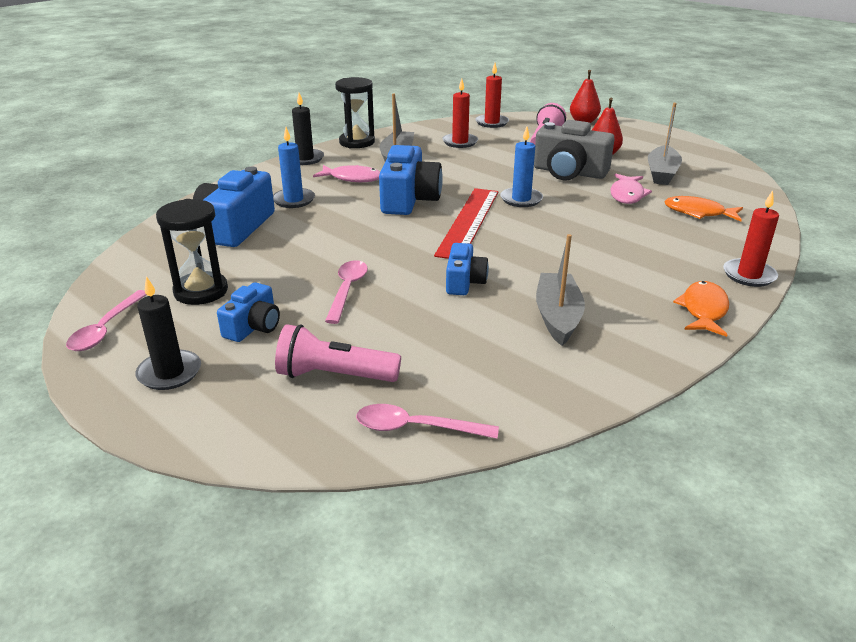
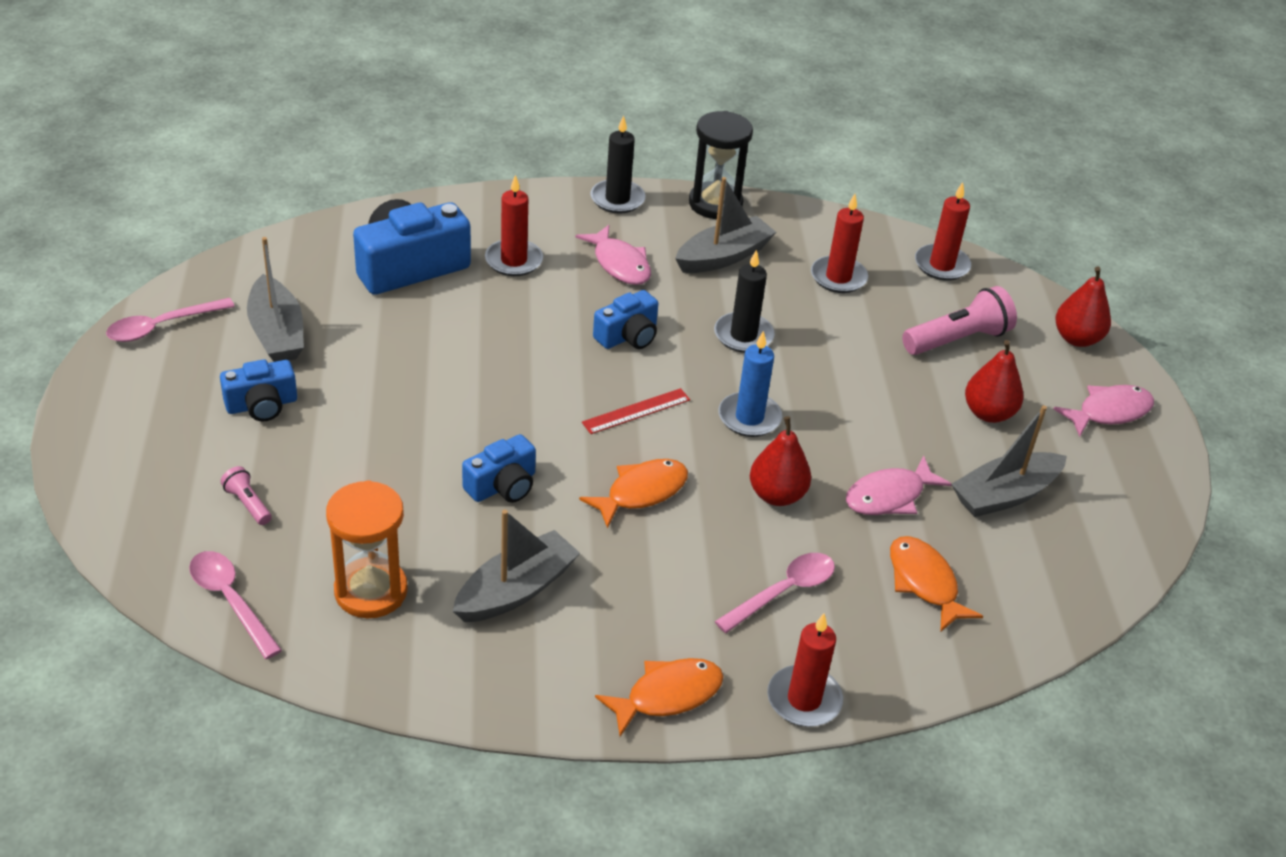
camera: 40 degrees right, 10 degrees up
(169, 373) = (147, 408): black candle -> black candle (743, 335)
(201, 291) = (277, 333): black hourglass -> grey boat
(293, 200) = (514, 260): blue candle -> red candle
(334, 375) = (248, 503): pink flashlight -> pink flashlight, size x0.50
(347, 290) = (390, 418): pink spoon -> pink spoon (784, 591)
(409, 199) = (628, 336): blue camera -> blue camera, size x0.57
(469, 222) = (636, 411): red ruler -> red ruler, size x0.50
(488, 366) = (371, 591): none -> orange hourglass
(532, 247) = (641, 492): none -> orange fish
(569, 172) = (884, 414): grey camera -> none
(587, 217) = (777, 495): none -> red pear
(638, 135) = (1109, 412): none -> pink fish

